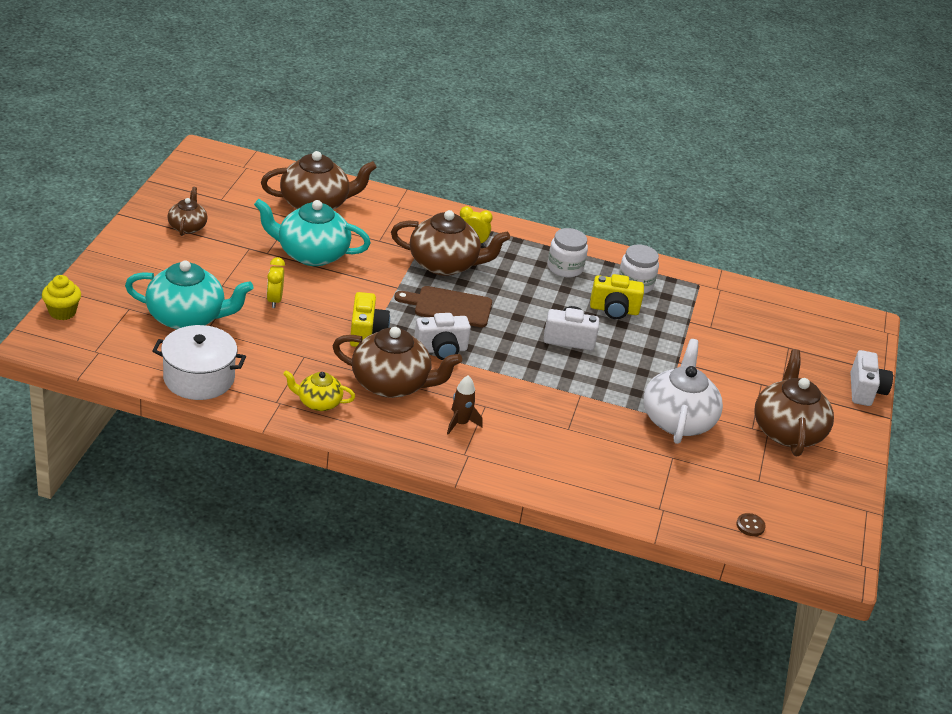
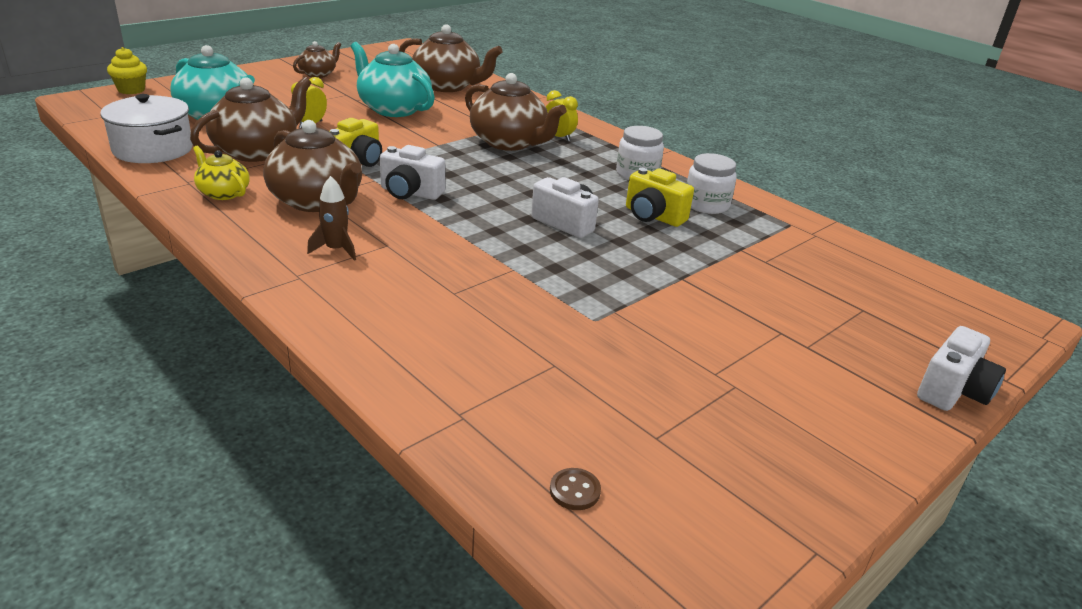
camera: 35 degrees right, 5 degrees down
(449, 306) = (468, 168): brown cutting board -> none
(677, 420) = (612, 330): white teapot -> none
(787, 431) = (769, 395): brown teapot -> brown teapot (257, 151)

